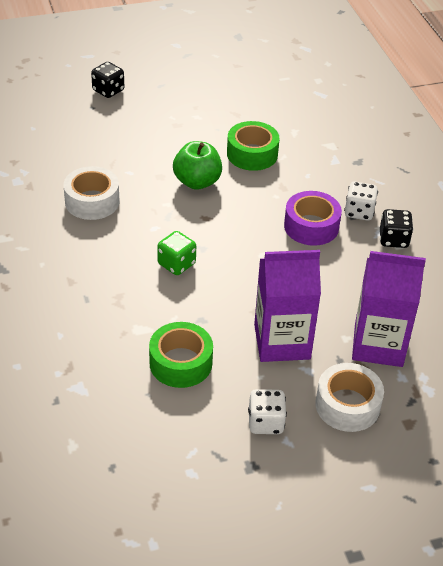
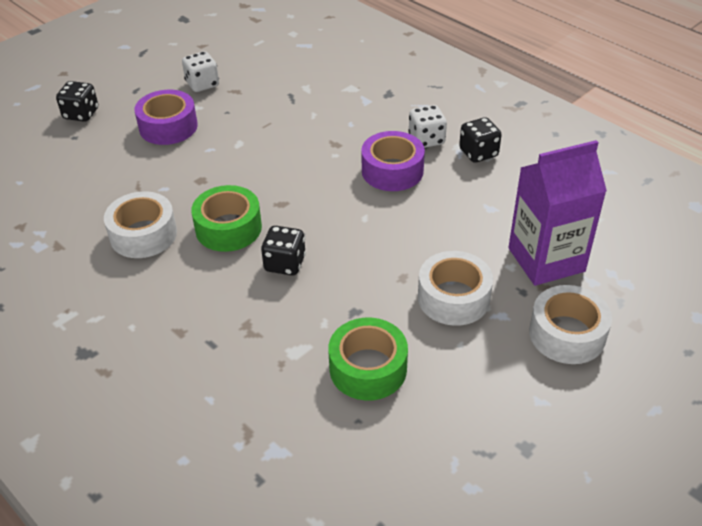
camera: 25 degrees left, 0 degrees up
(165, 125) = (168, 127): none -> purple tape
(176, 264) = (285, 264): green dice -> black dice
(197, 182) = (244, 171): green apple -> none
(252, 154) = (280, 123): green tape -> green tape (228, 228)
(265, 422) = (504, 391): white dice -> white dice (202, 84)
(282, 342) = (453, 298): purple carton -> white tape

